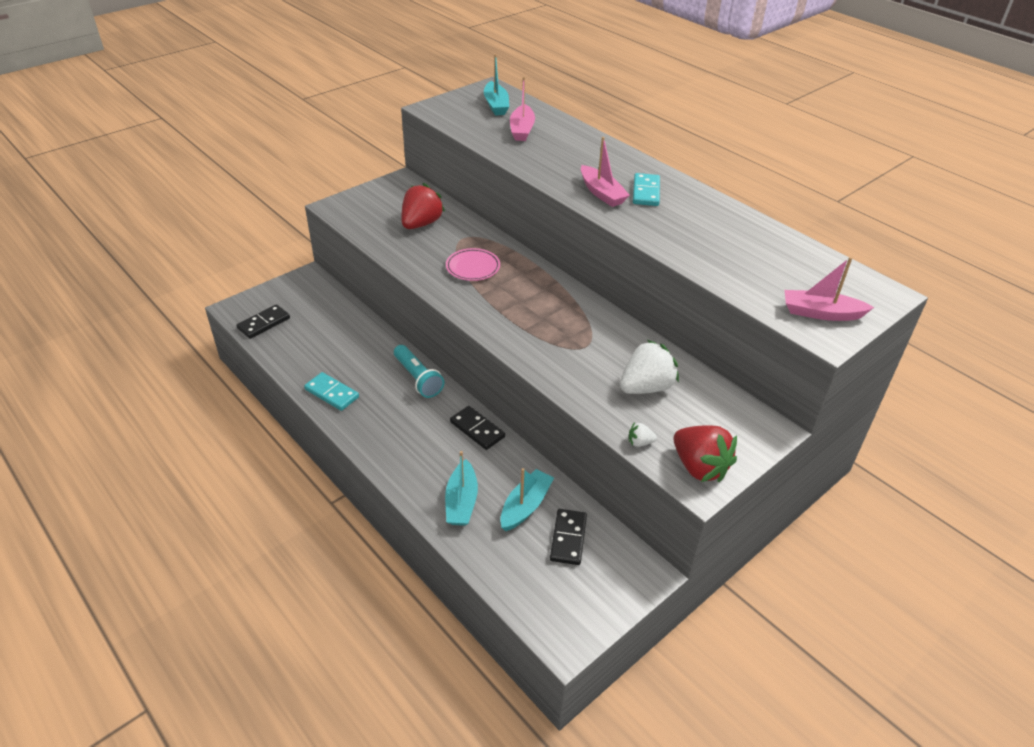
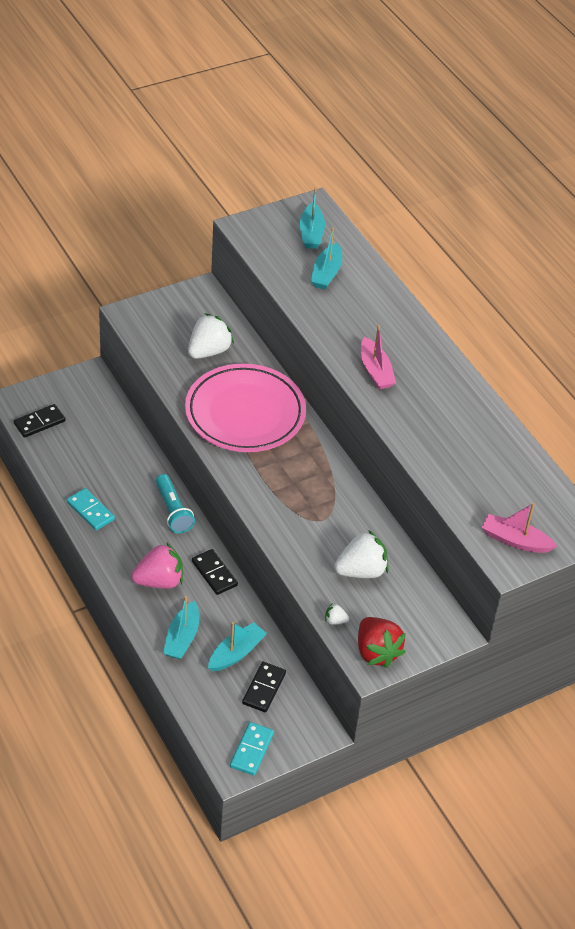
camera: 10 degrees right, 5 degrees up
(421, 224) = (208, 351): red strawberry -> white strawberry
(421, 447) = (159, 581): none -> pink strawberry
(473, 267) = (245, 413): pink plate -> pink plate, size x2.26
(522, 130) = (326, 273): pink boat -> turquoise boat
(646, 192) = (418, 377): turquoise domino -> turquoise domino (251, 750)

